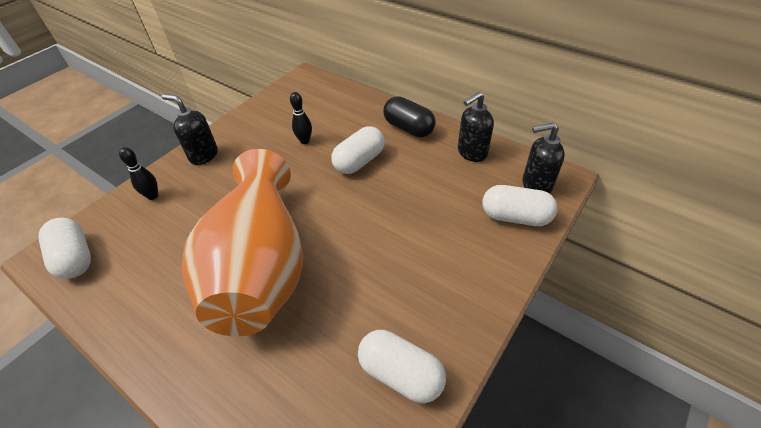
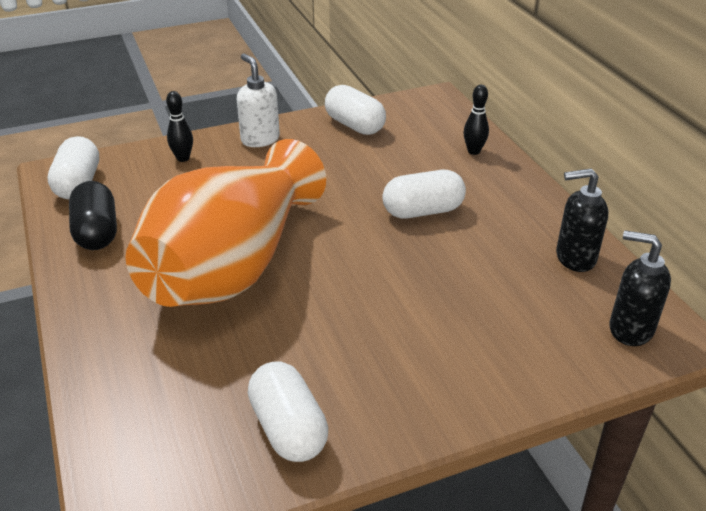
camera: 30 degrees right, 10 degrees down
(203, 155) = (260, 139): black soap dispenser -> white soap dispenser
(305, 141) = (378, 166): black bowling pin -> black bowling pin (474, 151)
(408, 128) = (515, 199): black capsule -> black capsule (97, 232)
(515, 217) = (566, 350): white capsule -> white capsule (354, 125)

